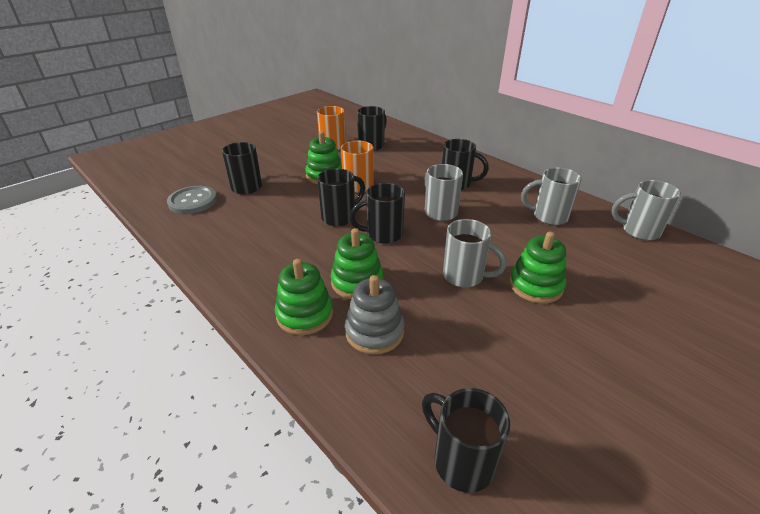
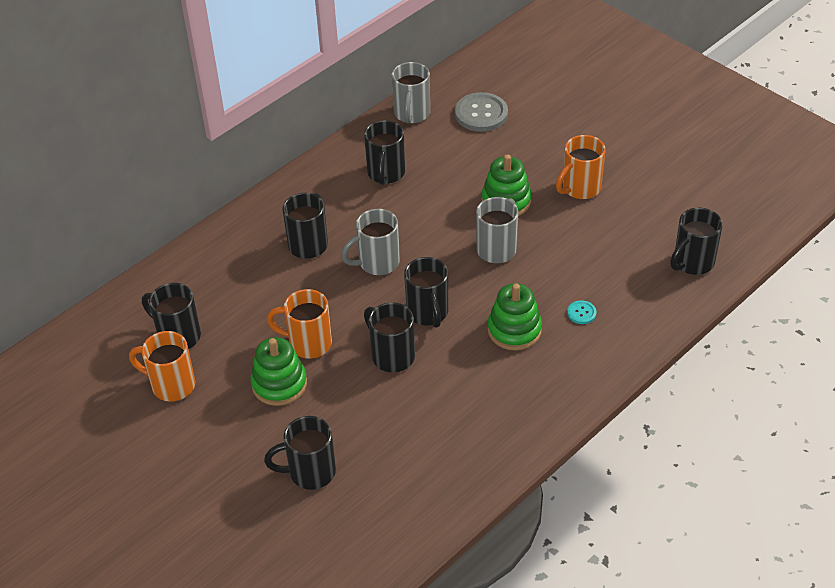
camera: 90 degrees left, 10 degrees up
(192, 201) = (352, 528): grey button -> grey button (481, 114)
(304, 314) = (566, 365): green stacking toy -> none
(374, 332) = (581, 313): grey stacking toy -> turquoise button
(548, 217) = (386, 174): grey mug -> black mug
(577, 347) = (580, 188): none -> orange mug

